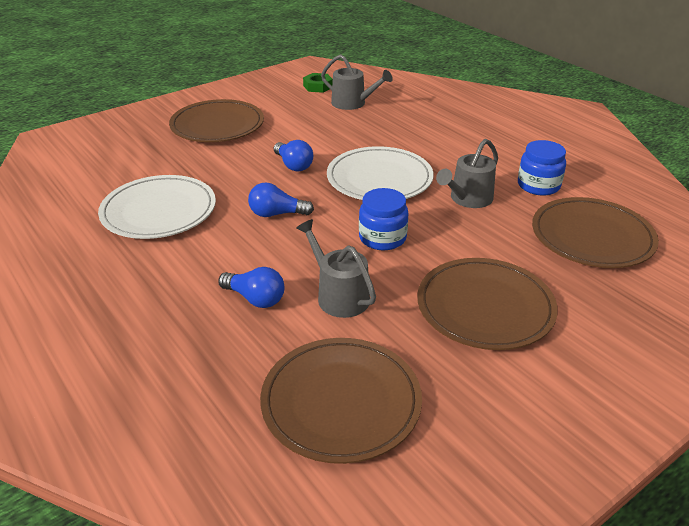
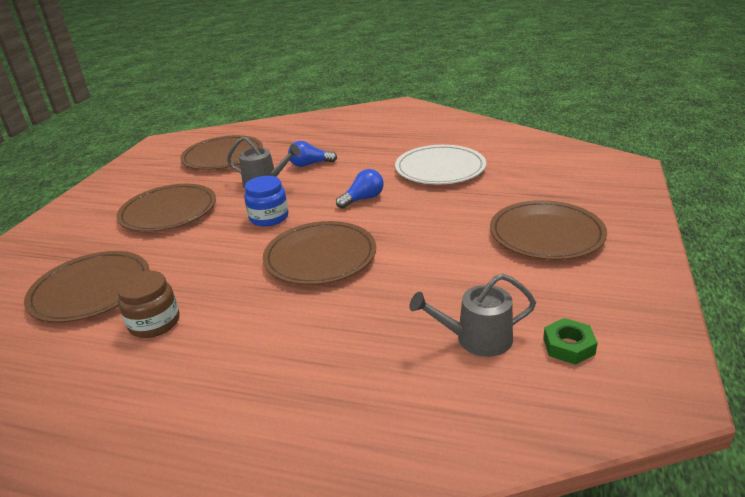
camera: 145 degrees right, 5 degrees down
(293, 165) = (410, 234): blue light bulb -> none
(379, 179) = (320, 257): white plate -> brown plate
(468, 199) = (222, 275): grey watering can -> none
(538, 185) = (154, 323): blue jar -> brown jar

